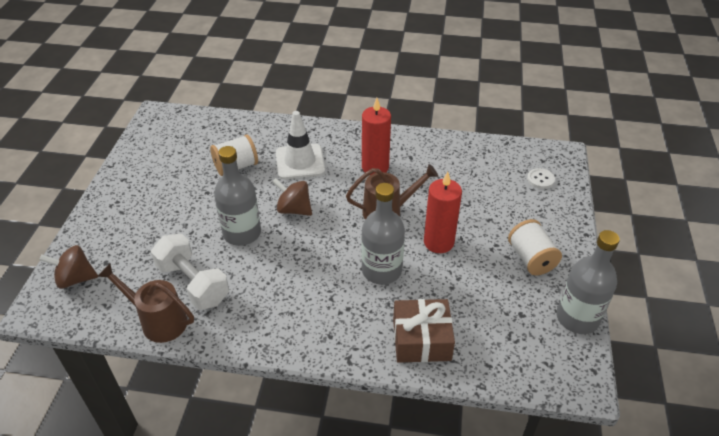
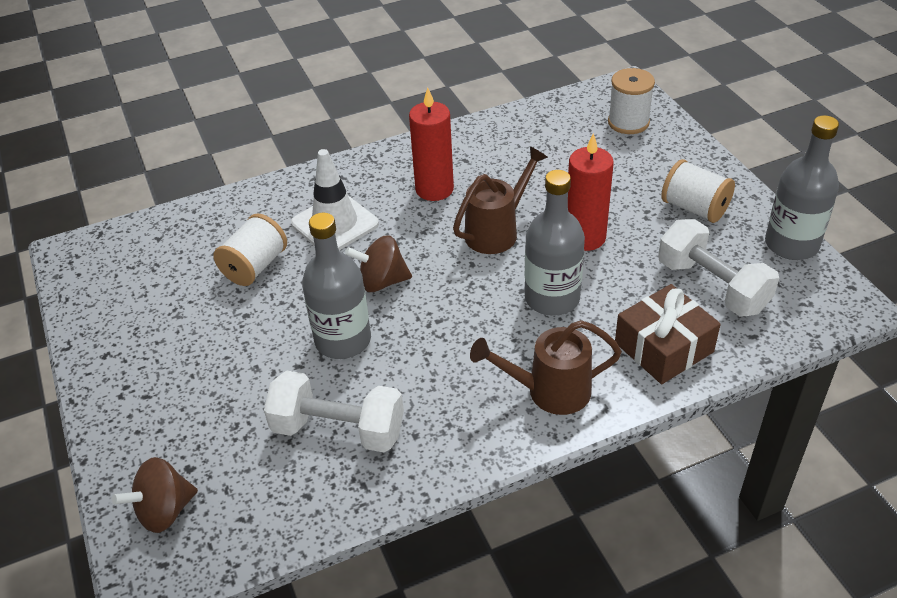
camera: 30 degrees left, 0 degrees up
(158, 321) = (336, 497): brown watering can -> brown watering can (549, 391)
(492, 317) = (712, 286): none -> white dumbbell
(540, 179) = (628, 122): white button -> white spool

